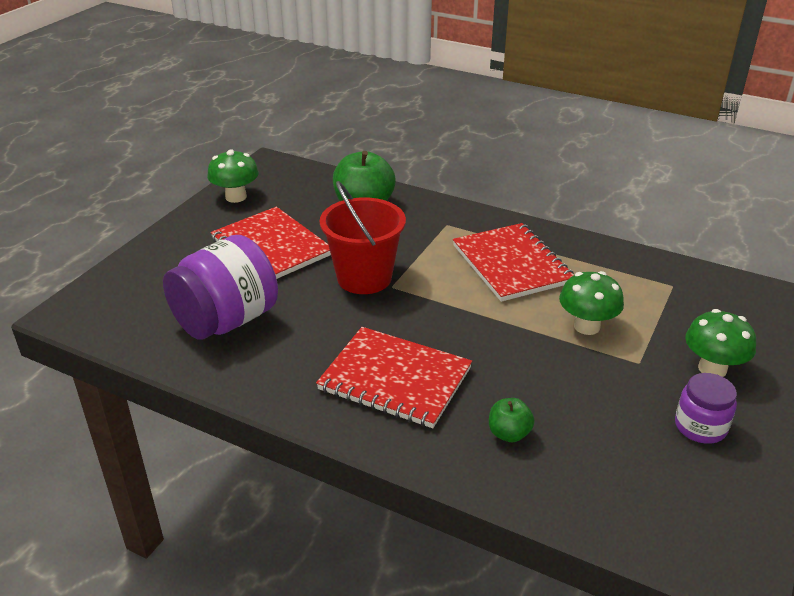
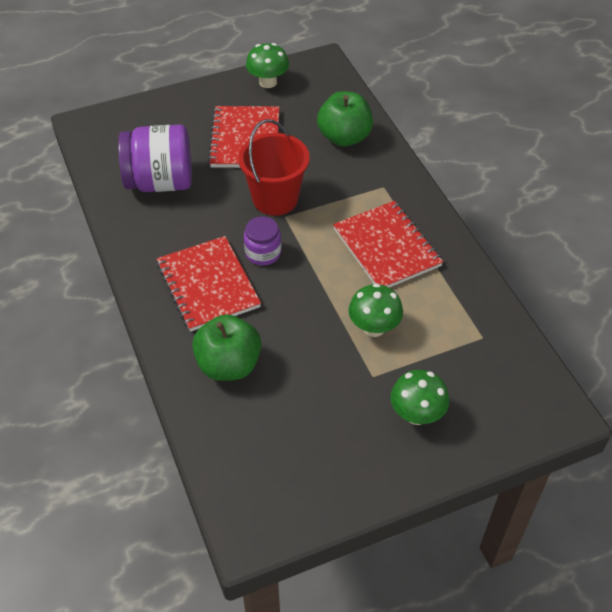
camera: 40 degrees right, 15 degrees up
(509, 433) = (229, 365): green apple -> green apple, size x1.95
(511, 264) = (386, 247): red notebook -> red notebook turned 45 degrees counterclockwise
(700, 426) = (350, 444): purple jar -> purple jar (263, 253)

